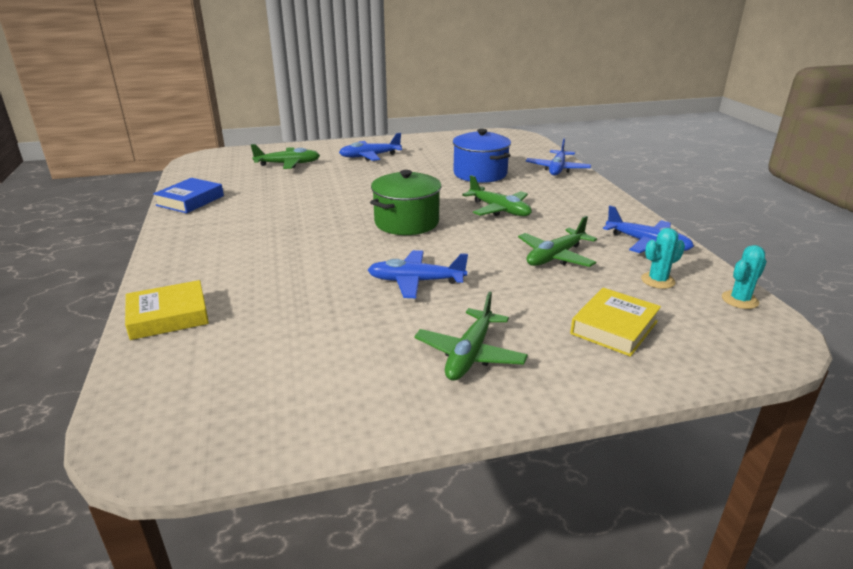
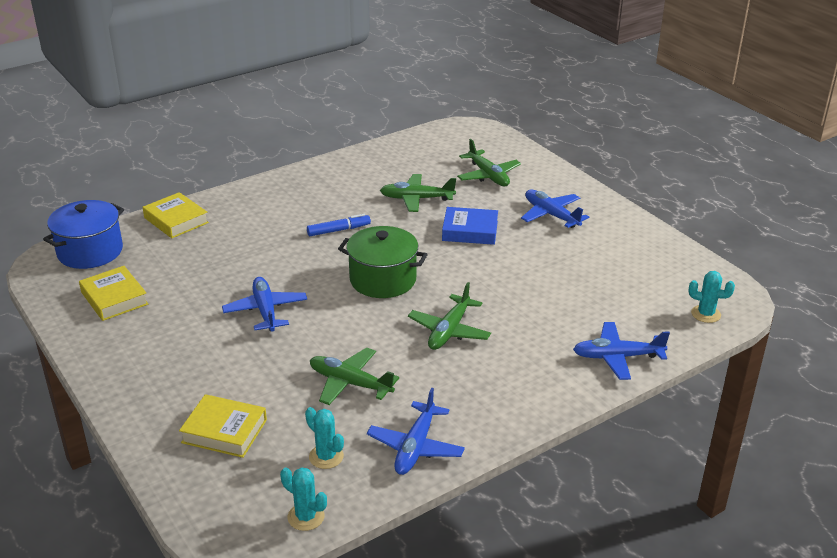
camera: 70 degrees right, 5 degrees up
(190, 200) = (365, 159): blue book -> blue book (470, 231)
(304, 229) = (339, 230): none -> blue marker
(309, 382) = (114, 298): none -> yellow book
(470, 354) = (162, 359): green plane -> green plane (416, 199)
(480, 174) = (552, 299): blue pot -> blue pot (90, 251)
(522, 142) = (706, 314): none -> turquoise cactus

